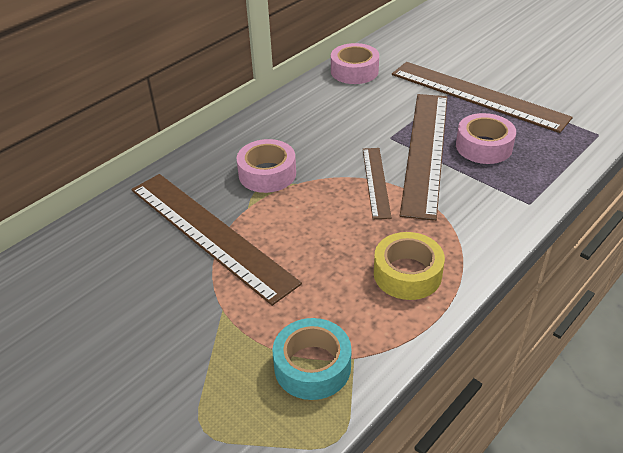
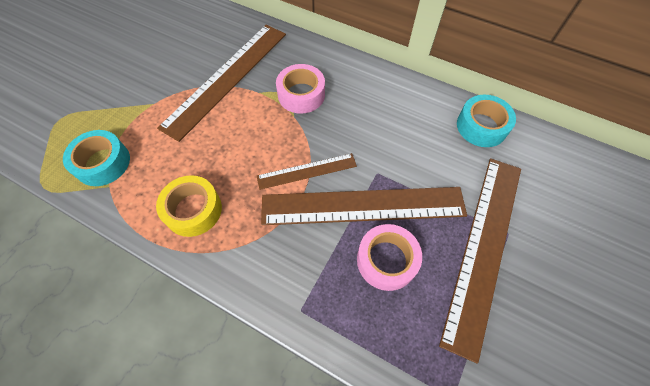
camera: 75 degrees right, 20 degrees up
(354, 71) = (481, 126): pink tape -> turquoise tape

